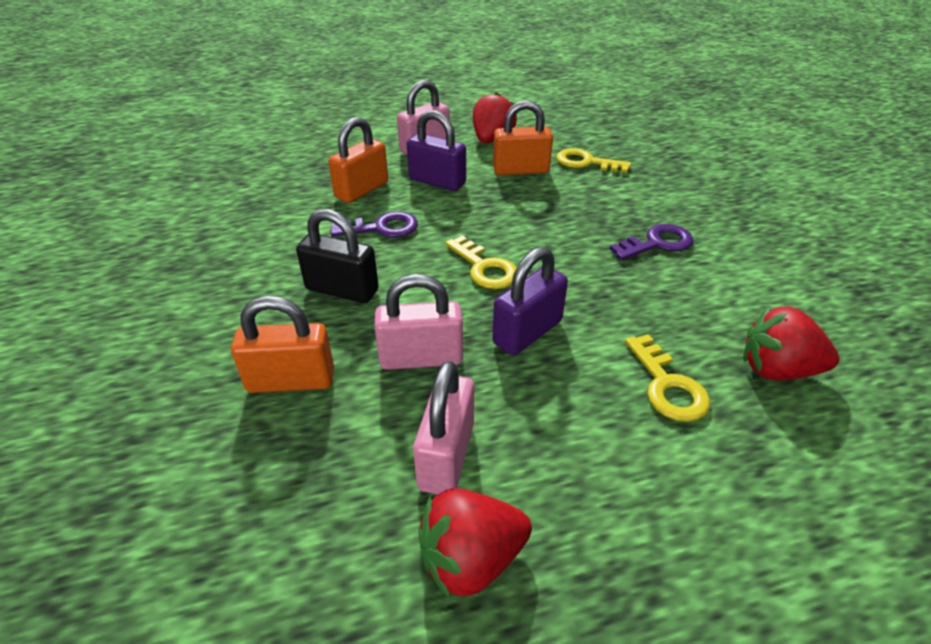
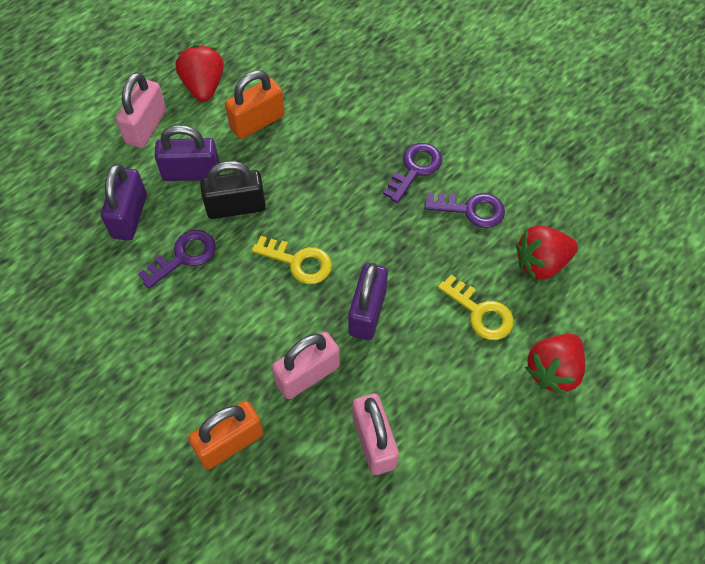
camera: 30 degrees left, 20 degrees up
(342, 290) = (202, 341): black padlock -> black padlock (236, 207)
(362, 190) = (129, 216): orange padlock -> purple padlock
(471, 559) = (429, 499): red strawberry -> red strawberry (553, 370)
(586, 162) = (309, 85): yellow key -> none
(705, 293) = (471, 210): none -> purple key

